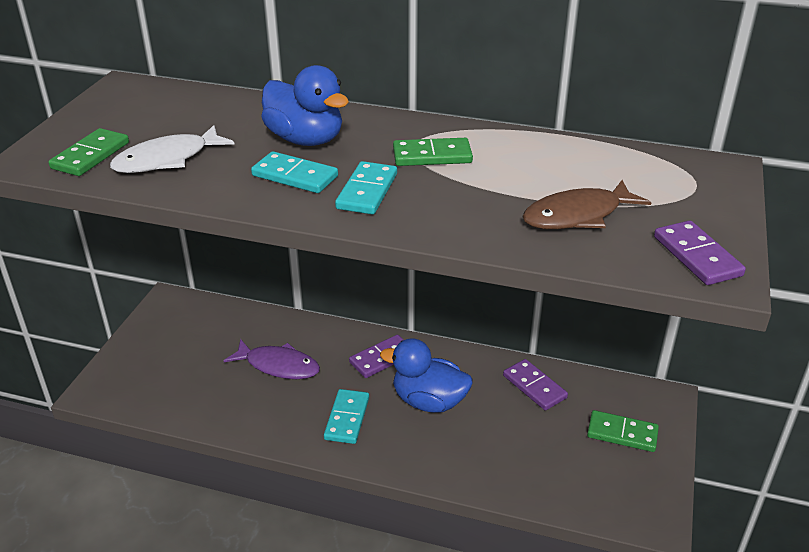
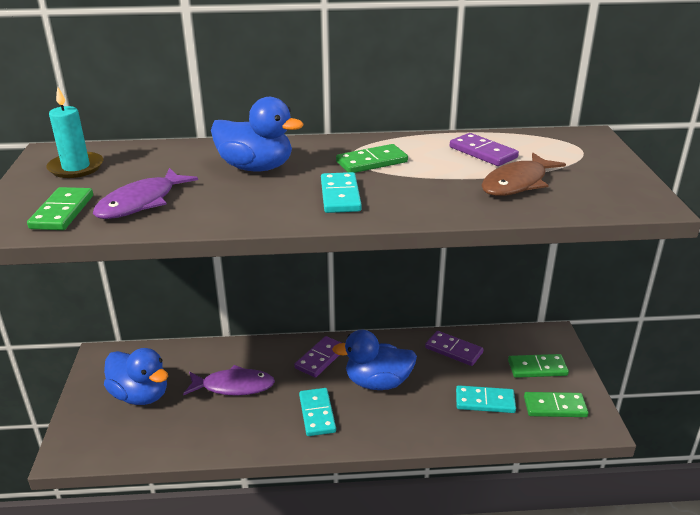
camera: 20 degrees left, 5 degrees down
(134, 107) = (76, 167): none -> turquoise candle
(167, 159) = (141, 202): white fish -> purple fish
(185, 351) = (140, 395): none -> blue duck
(295, 176) = (269, 195): turquoise domino -> turquoise domino (485, 402)
(616, 485) = (555, 407): none -> green domino
(696, 256) = (623, 194): purple domino -> purple domino (483, 152)

